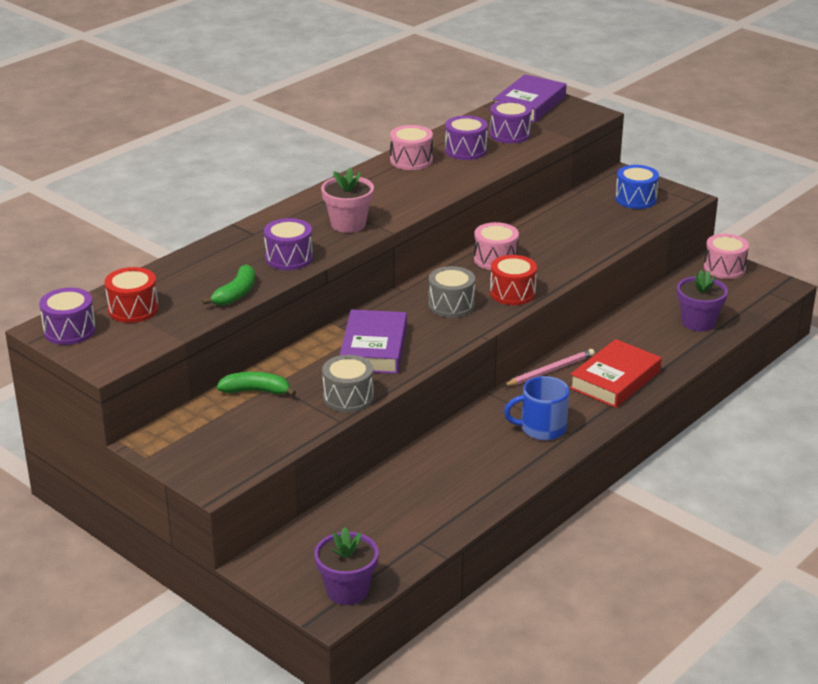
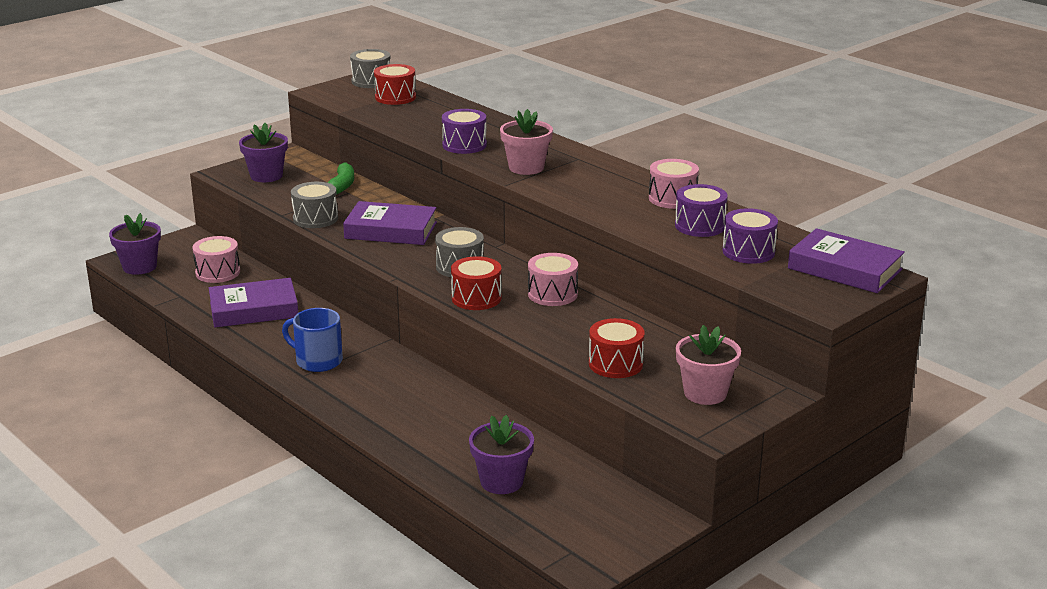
camera: 95 degrees right, 5 degrees down
(69, 331) = (371, 81): purple drum -> grey drum
(223, 448) = (266, 176): none -> purple flower pot
(236, 294) = (406, 127): green banana -> none
(444, 483) = (254, 309): none -> purple book
(541, 428) = (317, 361): blue mug -> blue mug turned 60 degrees counterclockwise
(550, 370) = (420, 374): pink pencil -> none
(606, 231) = (615, 364): none -> red drum
(615, 380) = (391, 410): red book -> none
(635, 199) = (705, 393): blue drum -> pink flower pot
(724, 268) = (642, 524): pink drum -> pink drum (218, 272)

